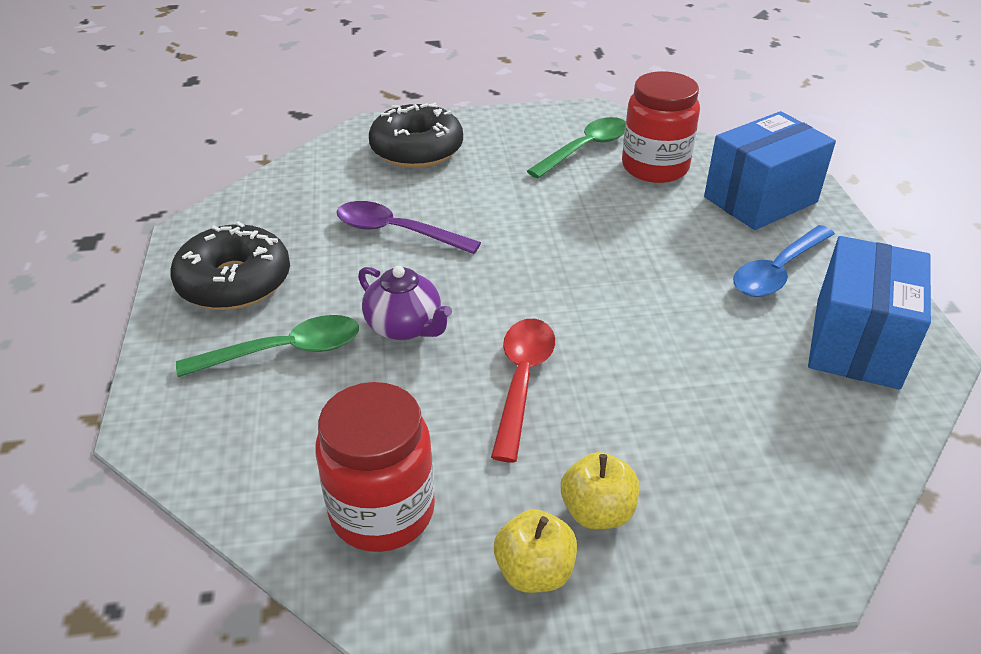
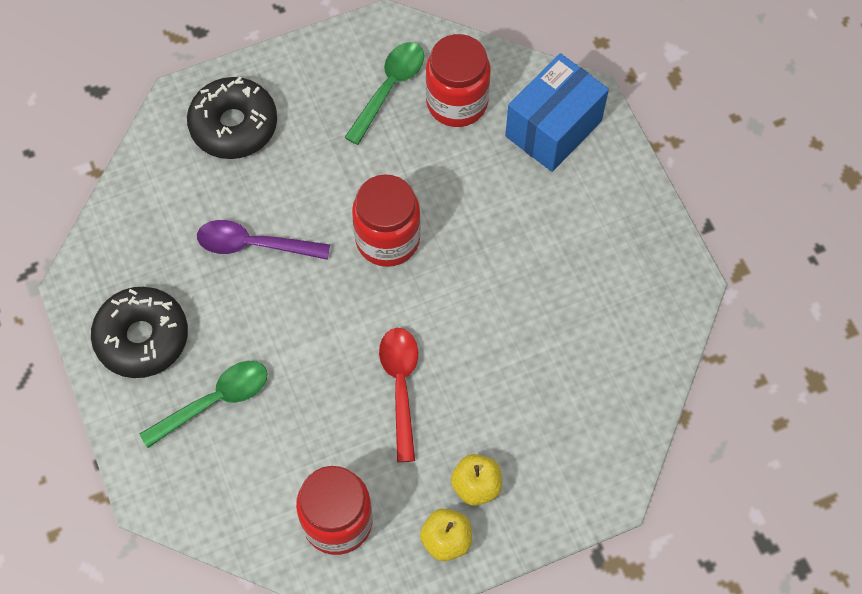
camera: 15 degrees left, 25 degrees up
(405, 327) = (298, 353): purple teapot -> none
(548, 251) = (387, 239): none -> red jar
(778, 271) = (574, 219): blue spoon -> none
(856, 343) = (637, 287): blue box -> none

